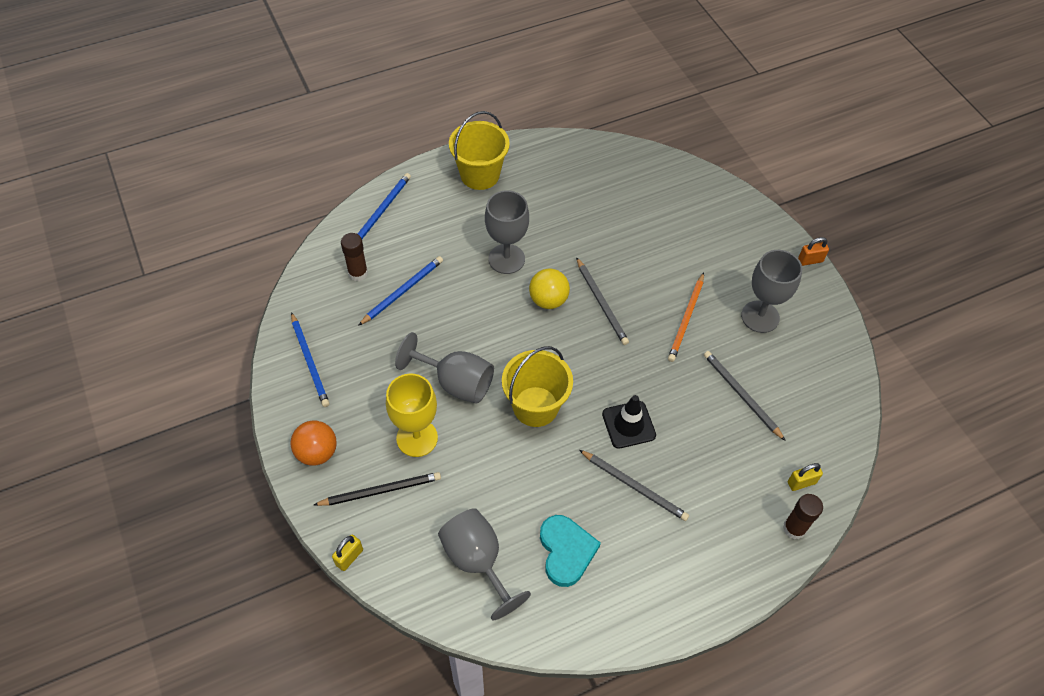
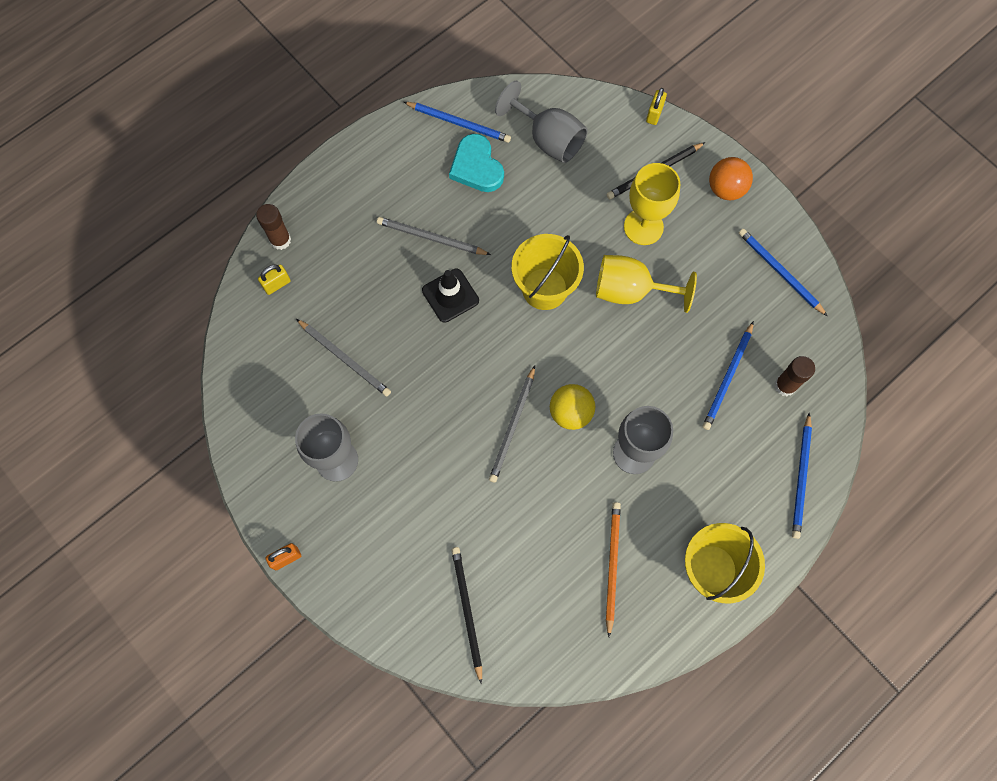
camera: 165 degrees right, 15 degrees up
(455, 382) = (630, 291): grey goblet -> yellow goblet
(571, 611) = (459, 123): none -> blue pencil
(601, 303) = (512, 426): grey pencil -> grey pencil turned 120 degrees counterclockwise
(672, 195) = (467, 611): none -> black pencil
(686, 319) = (417, 433): orange pencil -> orange pencil (612, 565)

